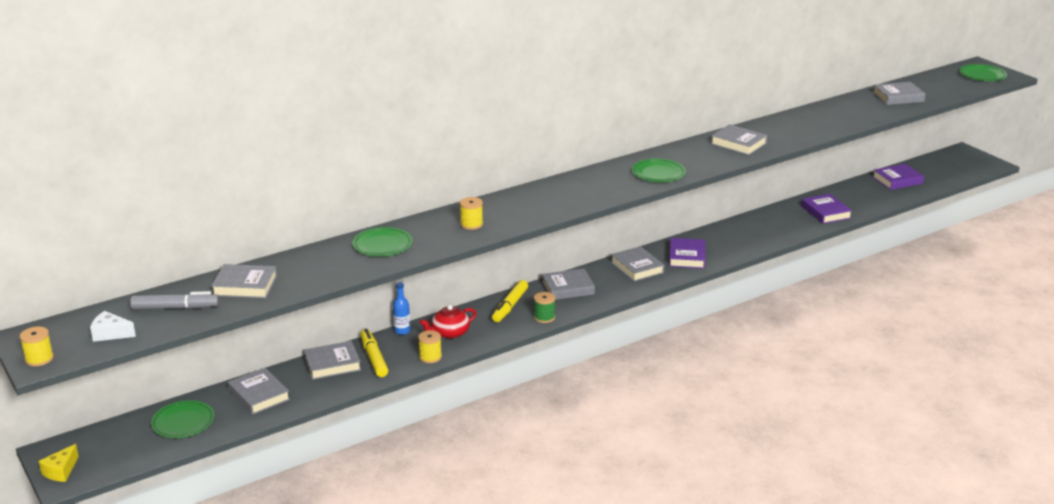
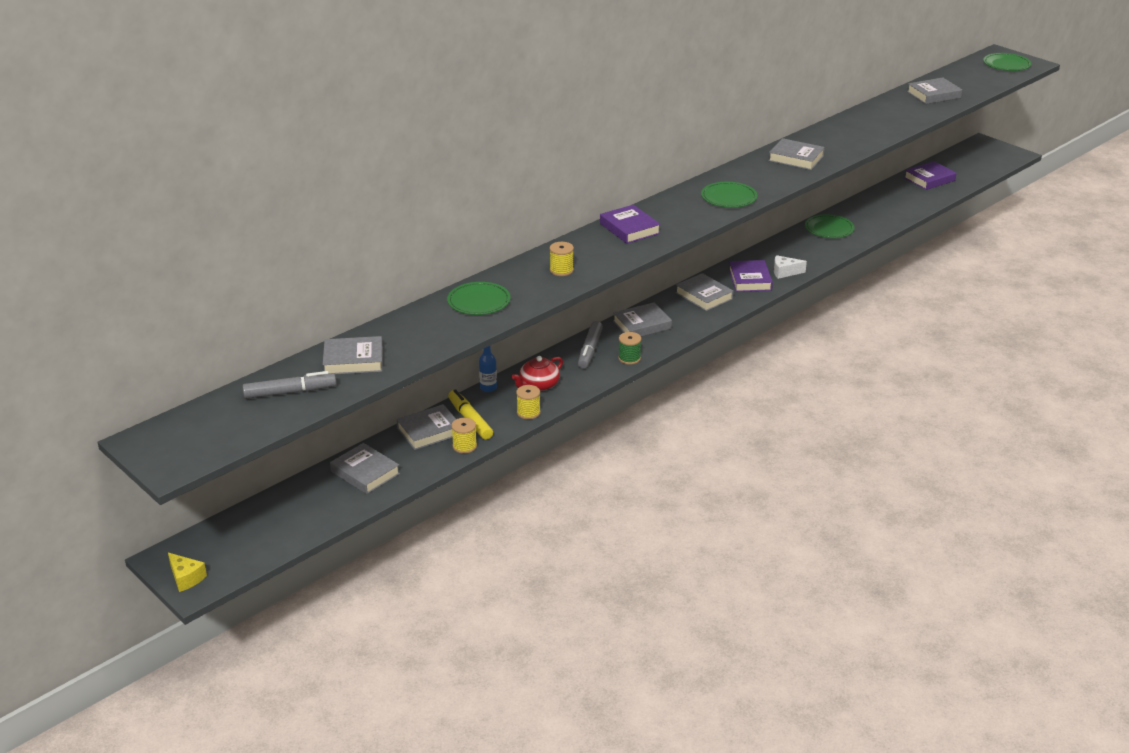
camera: 10 degrees left, 5 degrees up
(39, 359) = (169, 463): yellow spool -> yellow spool (464, 446)
(61, 471) = (186, 578): yellow cheese -> yellow cheese turned 60 degrees counterclockwise
(110, 334) = (233, 428): white cheese -> white cheese (785, 272)
(183, 422) = (296, 510): green plate -> green plate (829, 229)
(510, 306) = (590, 350): yellow marker -> grey marker
(826, 212) = (871, 219): purple book -> purple book (629, 228)

